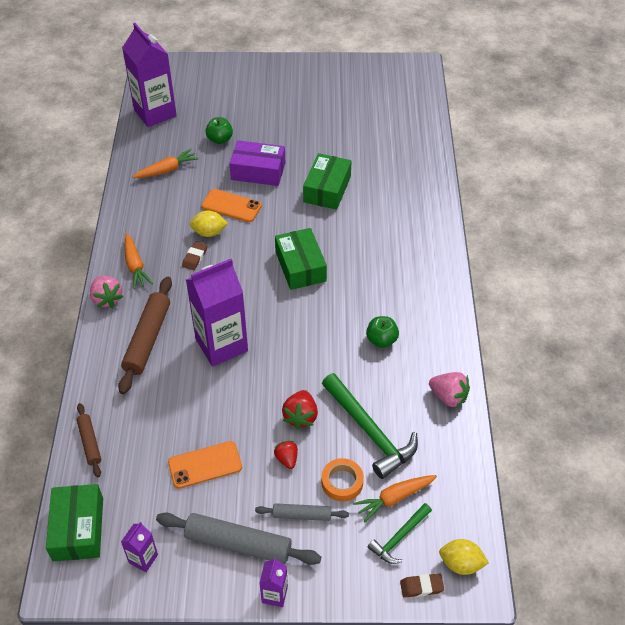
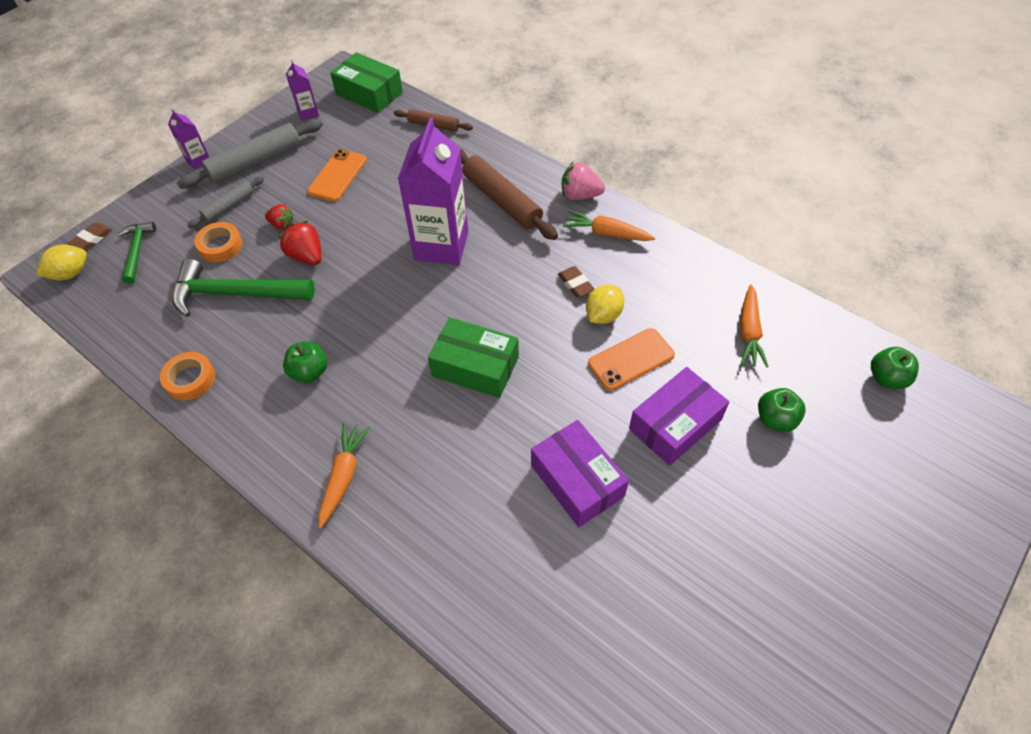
camera: 130 degrees right, 5 degrees up
(155, 113) = (887, 378): purple carton -> green apple
(327, 189) = (577, 480): green box -> purple box
(394, 498) = (165, 269): orange carrot -> orange carrot (343, 476)
(448, 397) = (190, 379): pink strawberry -> orange tape

